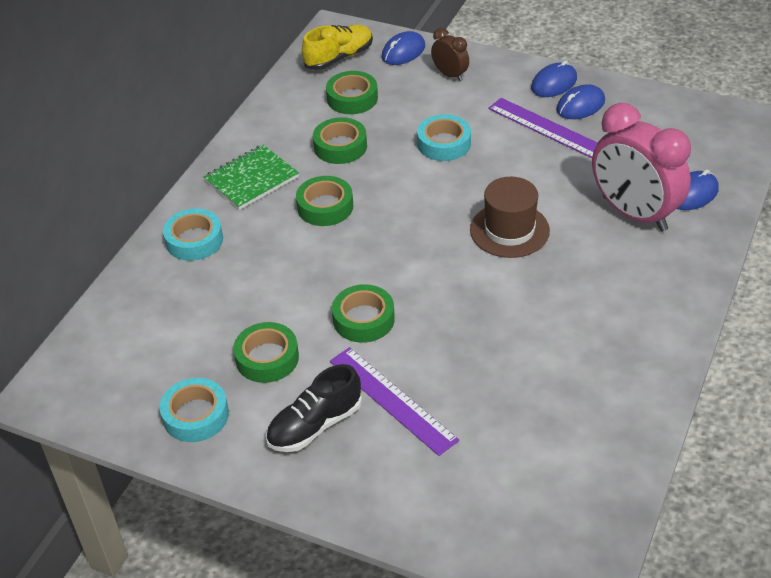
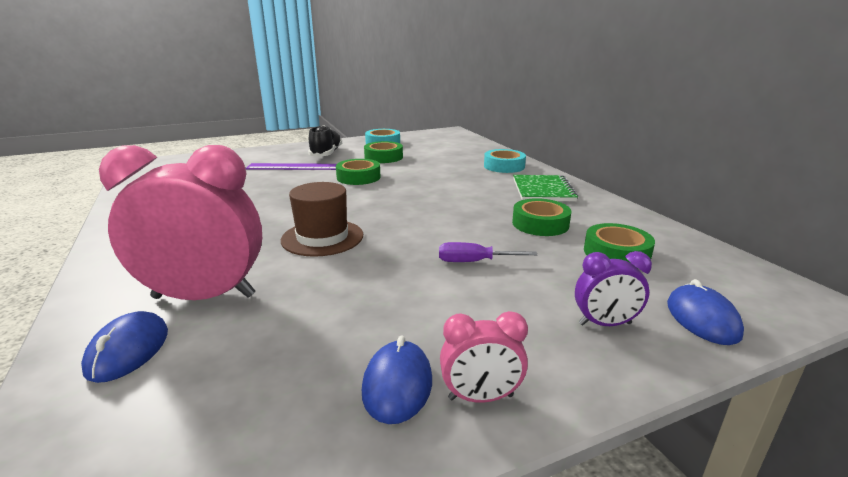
camera: 130 degrees right, 20 degrees down
(325, 207) = (473, 198): green tape -> none
(339, 58) = (718, 276): yellow shoe -> none
(444, 143) = (474, 262): turquoise tape -> purple screwdriver
(450, 75) = (605, 324): brown clock -> purple clock
(547, 128) = (399, 328): purple ruler -> none
(554, 83) = (480, 397): blue mouse -> pink clock

